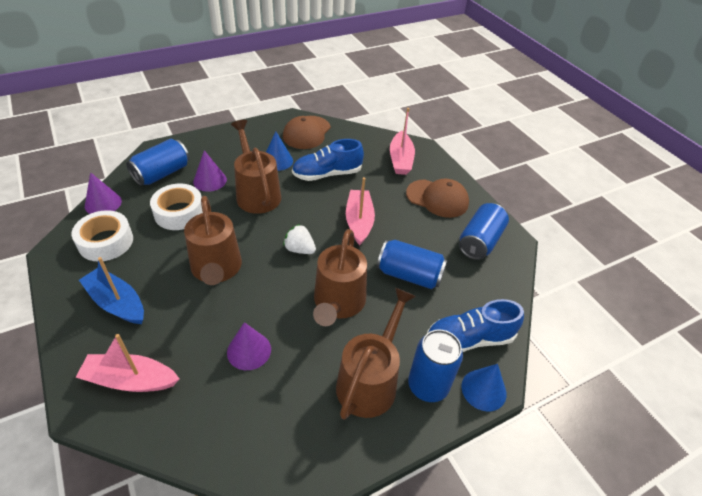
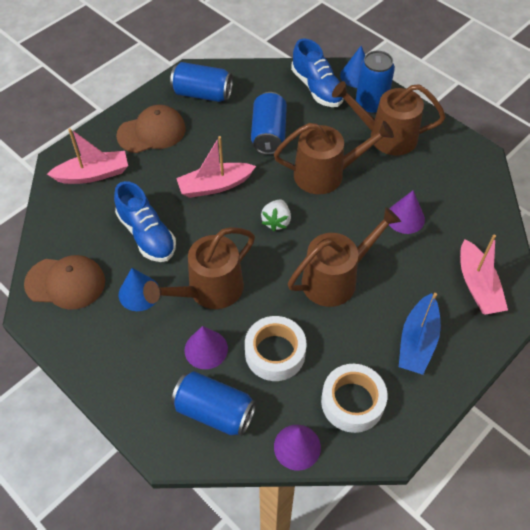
camera: 105 degrees left, 10 degrees up
(437, 198) = (152, 132): brown cap -> brown cap turned 60 degrees clockwise

